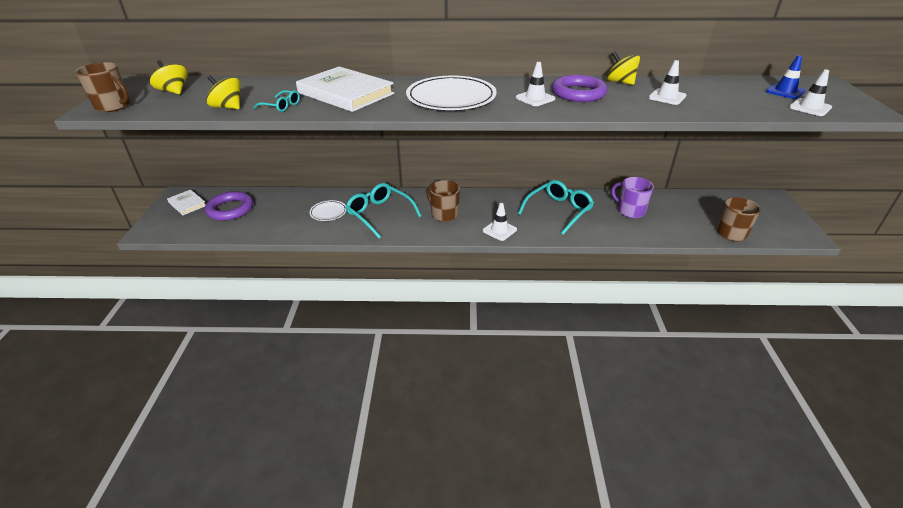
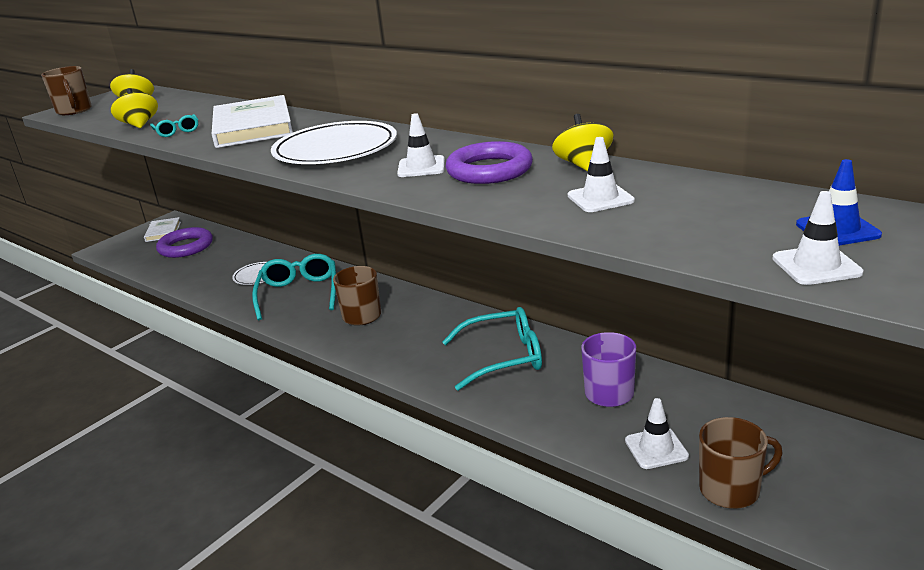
camera: 40 degrees right, 10 degrees down
(499, 230) = (393, 356): white traffic cone -> white traffic cone (656, 448)

